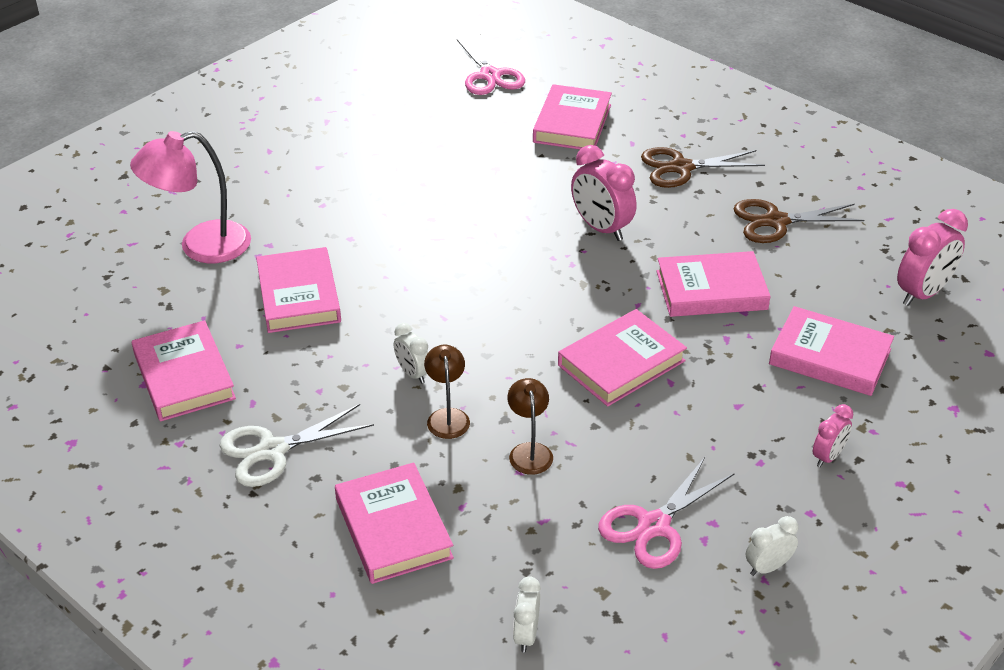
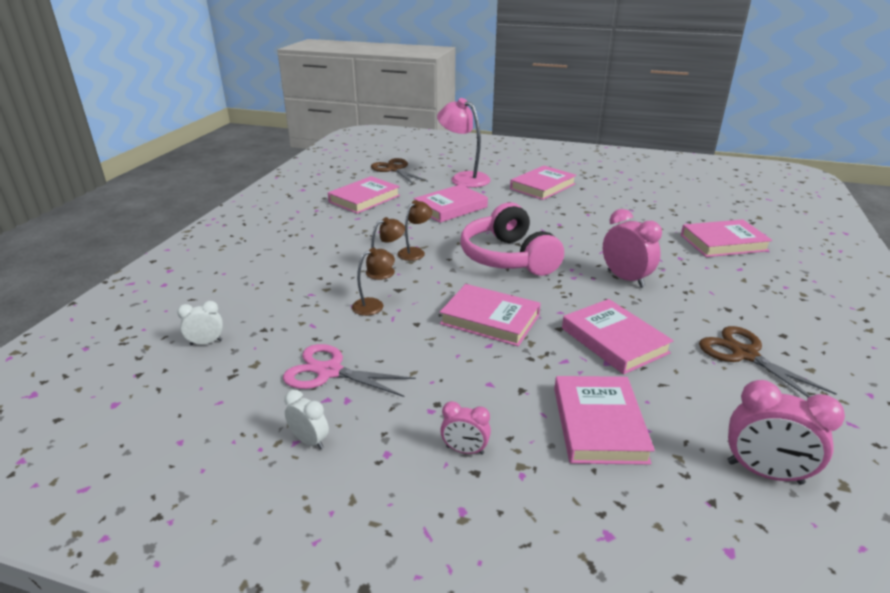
camera: 65 degrees right, 10 degrees down
(272, 450) = (324, 231): white scissors -> none
(393, 528) = (281, 277): pink book -> pink book (542, 186)
(413, 374) = (415, 252): white clock -> brown lamp
(490, 76) = (725, 207): pink scissors -> none
(490, 296) = (508, 258): none -> pink headphones
(601, 228) = (625, 279): pink clock -> pink clock turned 120 degrees clockwise
(681, 168) = (743, 294): brown scissors -> brown scissors (394, 169)

